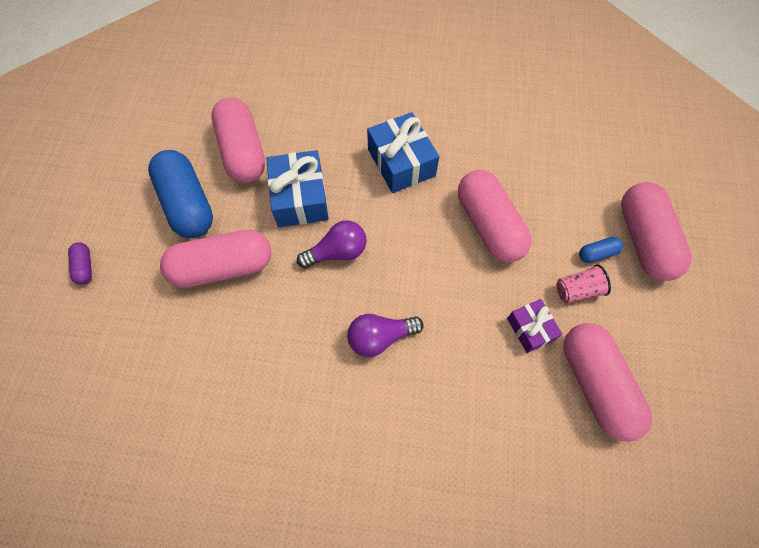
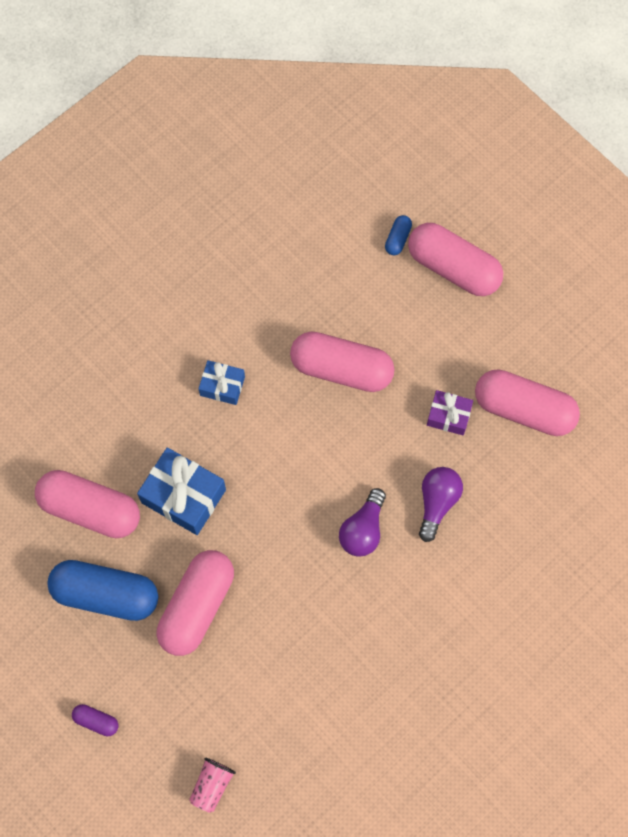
camera: 50 degrees left, 5 degrees up
(337, 252) = (263, 505): purple light bulb -> purple light bulb (437, 503)
(401, 162) = (222, 386): blue gift -> blue gift, size x0.59
(577, 290) = (449, 354): pink cup -> pink cup (212, 785)
(597, 253) = (434, 312): blue capsule -> blue capsule (397, 239)

